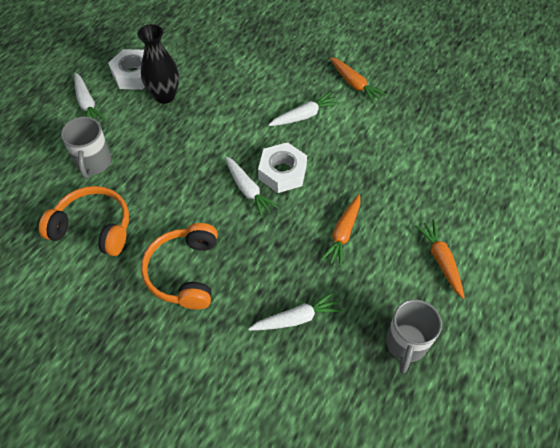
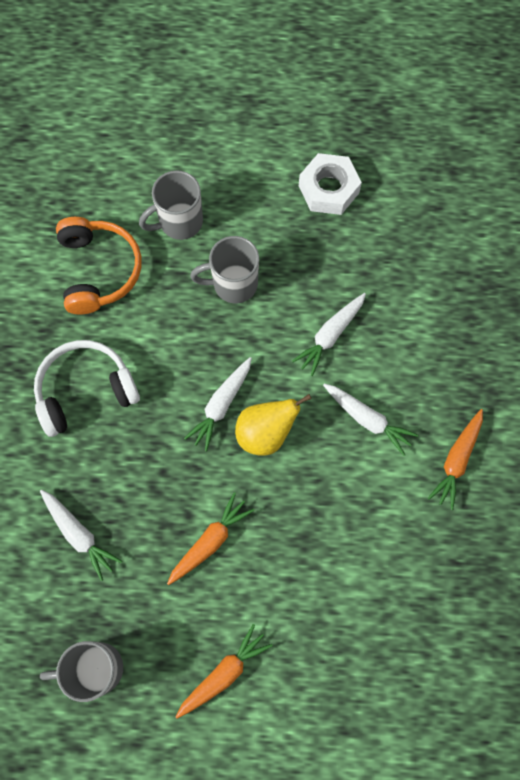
camera: 65 degrees right, 15 degrees up
(87, 104) = (258, 165): white carrot -> white carrot (330, 335)
(164, 150) = (233, 284): none -> grey mug
(165, 96) = (313, 241): black vase -> none
(185, 272) = (85, 391): orange headphones -> white headphones
(282, 172) = (265, 433): white nut -> yellow pear
(343, 233) = (210, 541): orange carrot -> orange carrot turned 135 degrees clockwise

